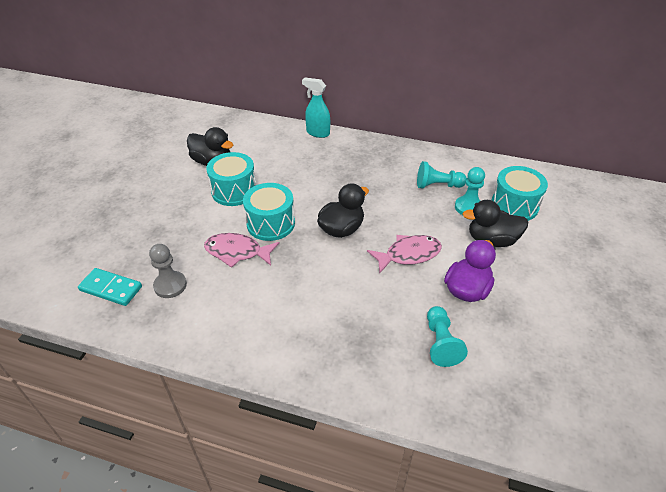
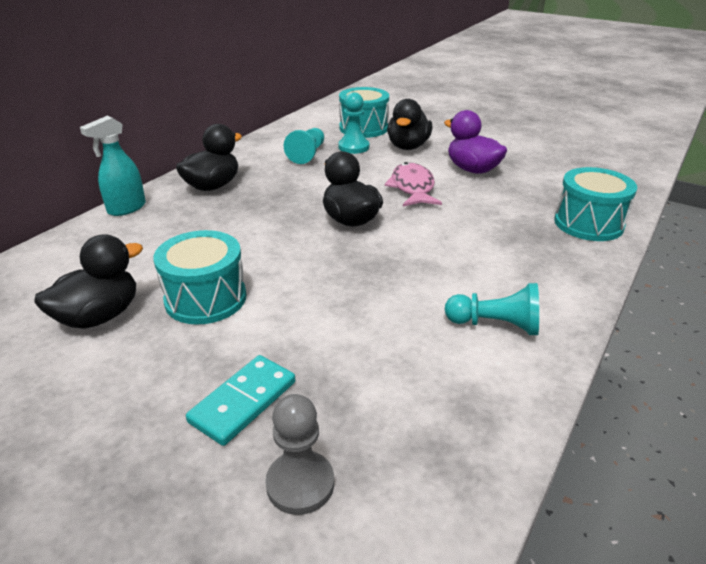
camera: 75 degrees left, 10 degrees down
(111, 288) = (396, 475): turquoise domino -> turquoise domino (243, 402)
(170, 285) = (410, 387): grey pawn -> grey pawn (300, 484)
(237, 252) = (357, 308): pink fish -> none
(270, 223) = (309, 271): turquoise drum -> turquoise drum (588, 223)
(361, 155) = (212, 186): none -> black duck
(441, 343) = (540, 193): turquoise pawn -> turquoise pawn (495, 325)

